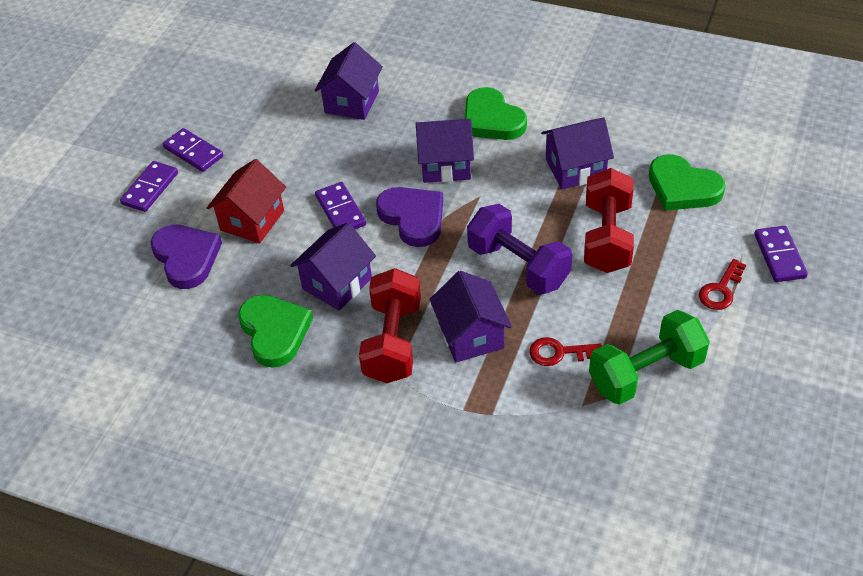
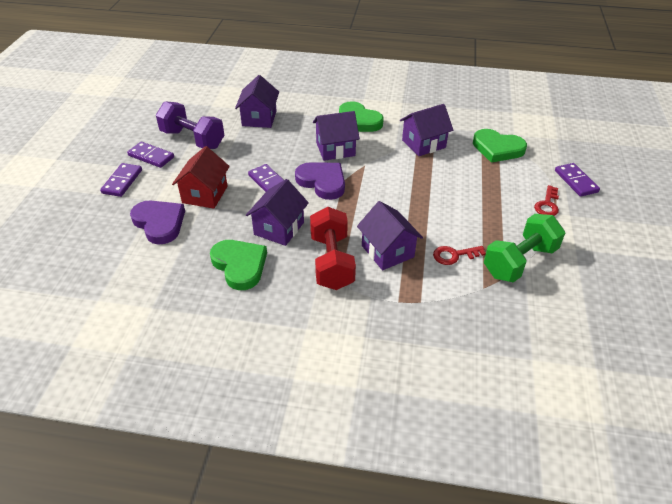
camera: 15 degrees left, 5 degrees down
(518, 266) = (406, 204): purple dumbbell -> purple dumbbell (192, 139)
(607, 237) = (460, 181): red dumbbell -> none

